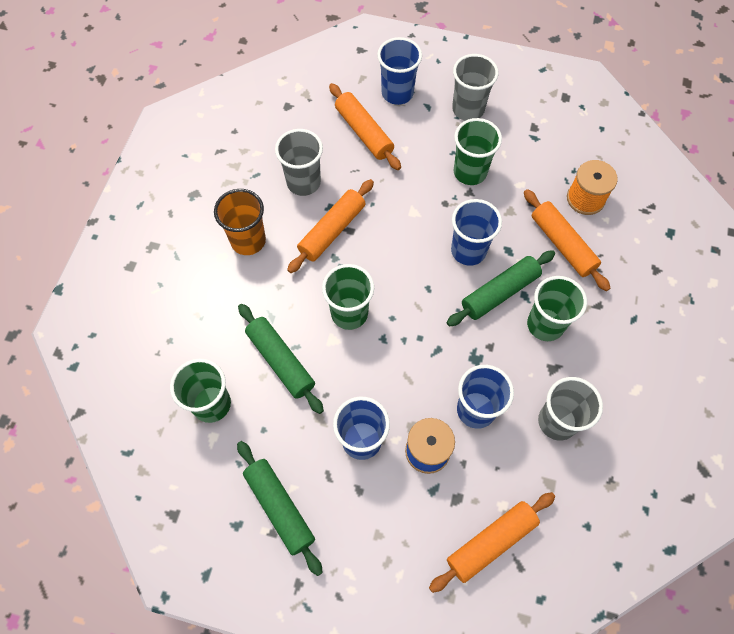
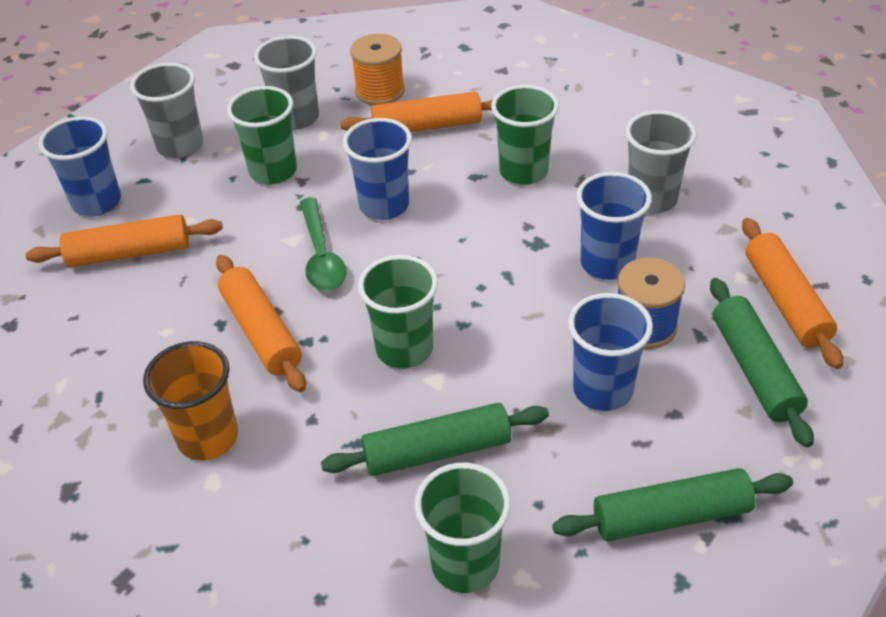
camera: 65 degrees left, 20 degrees down
(303, 182) = (158, 342): grey cup -> grey cup (296, 118)
(406, 234) = (321, 256): none -> green spoon
(499, 292) = (459, 196): green rolling pin -> green rolling pin (755, 369)

